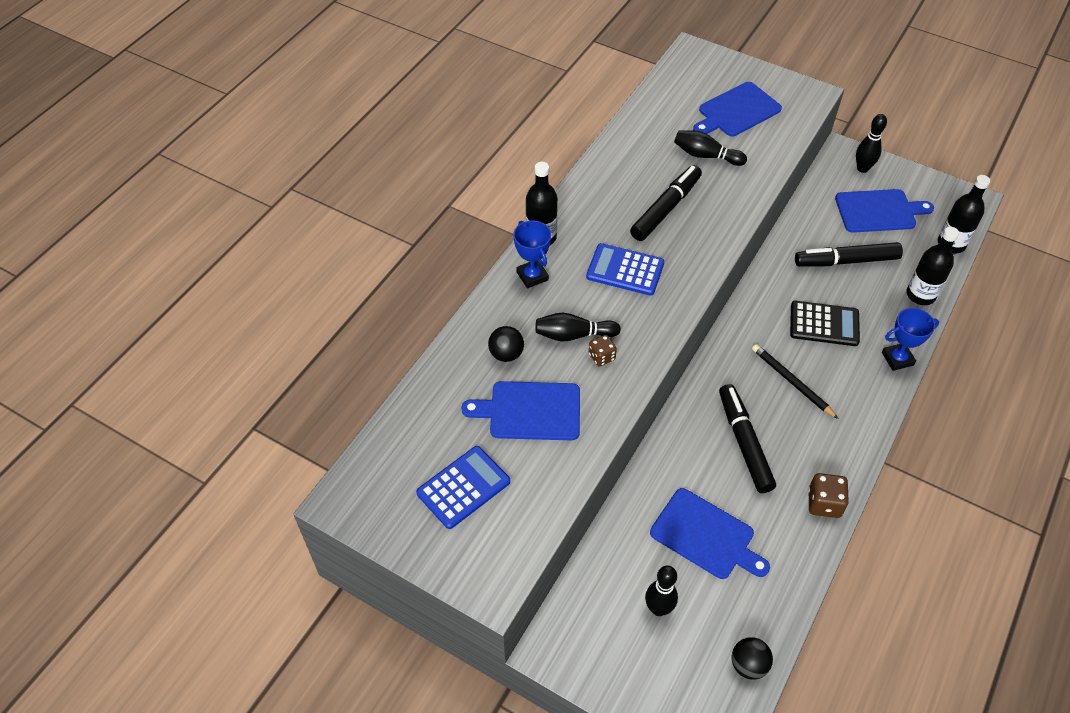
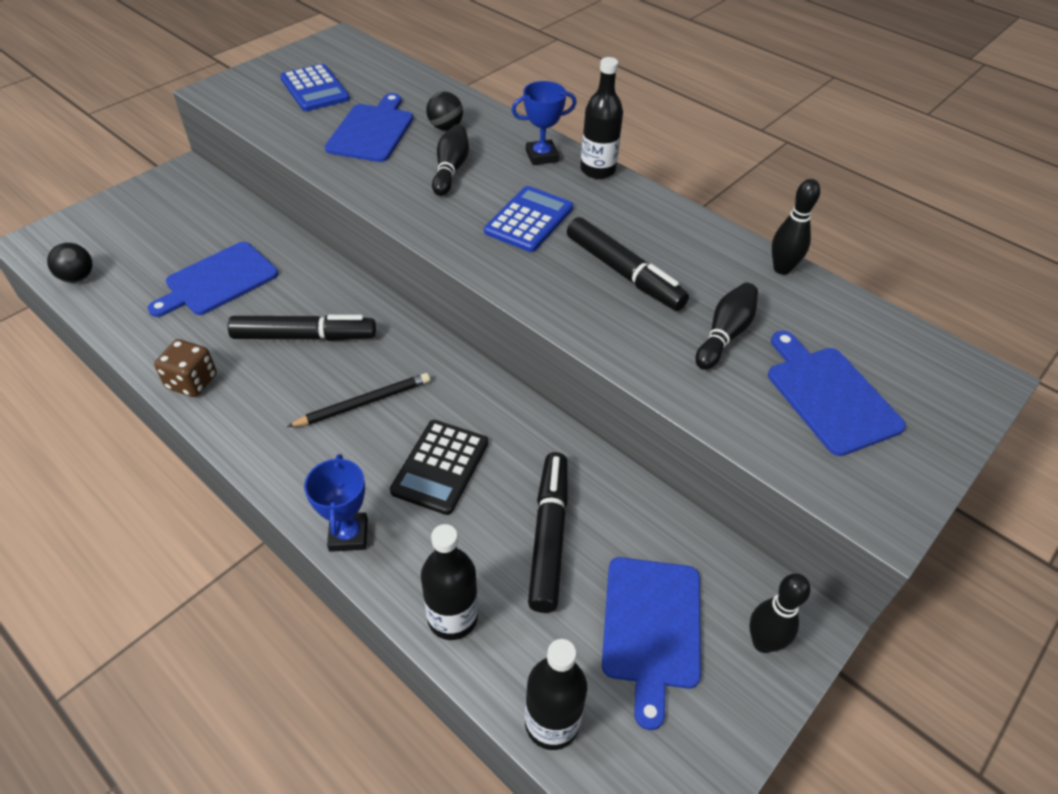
camera: 100 degrees right, 5 degrees down
(601, 357) = (413, 182): brown dice -> none
(658, 608) = (171, 235): black bowling pin -> black bowling pin (782, 269)

